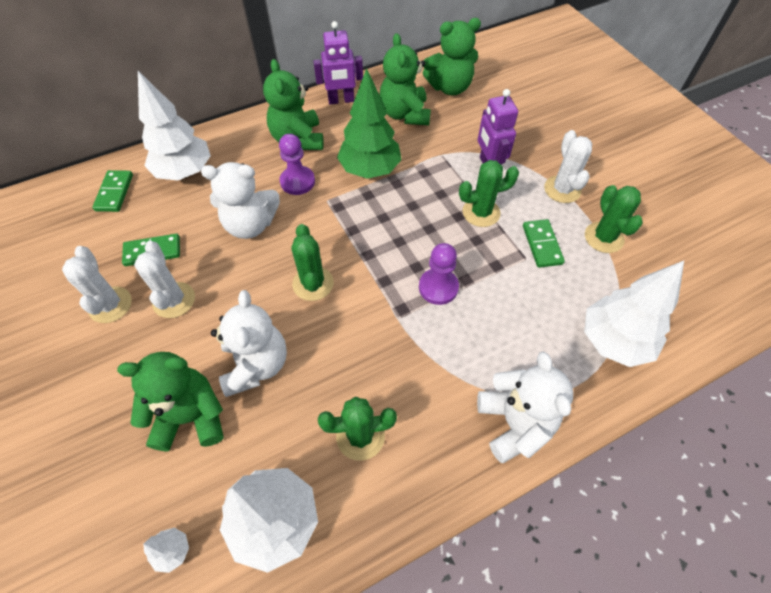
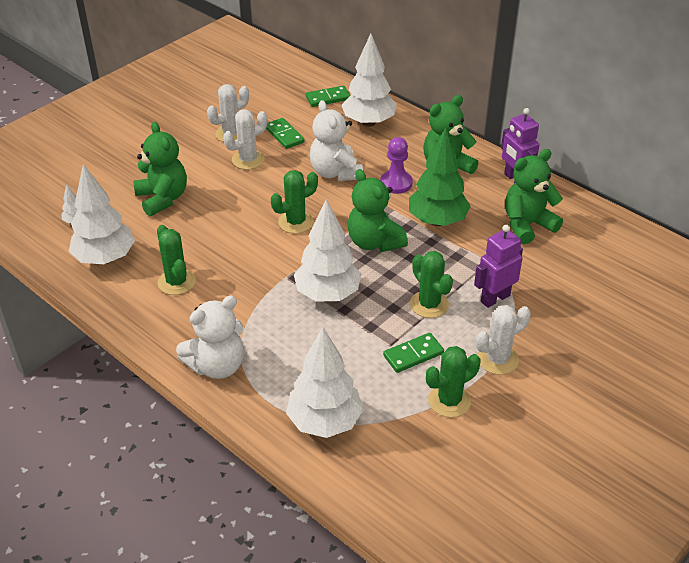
camera: 70 degrees right, 15 degrees down
(256, 365) = (212, 215): white teddy bear -> none
(438, 287) = (327, 294): purple pawn -> white tree
(449, 87) = (592, 247): green teddy bear -> green teddy bear (374, 242)

